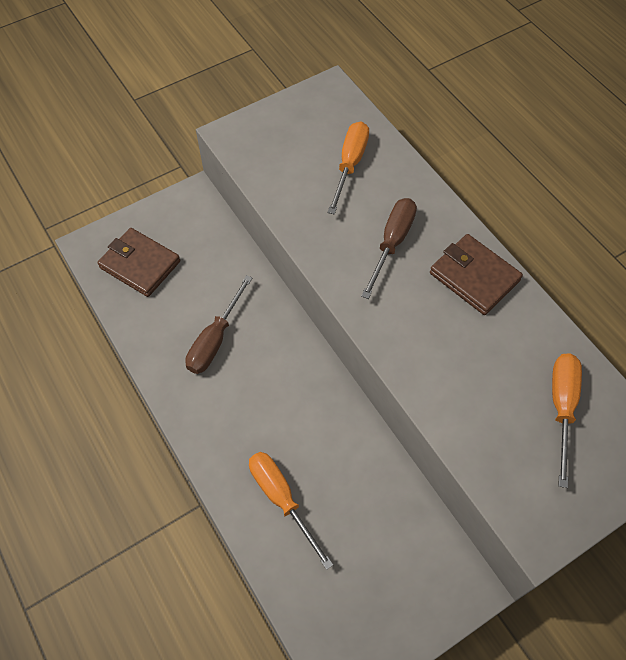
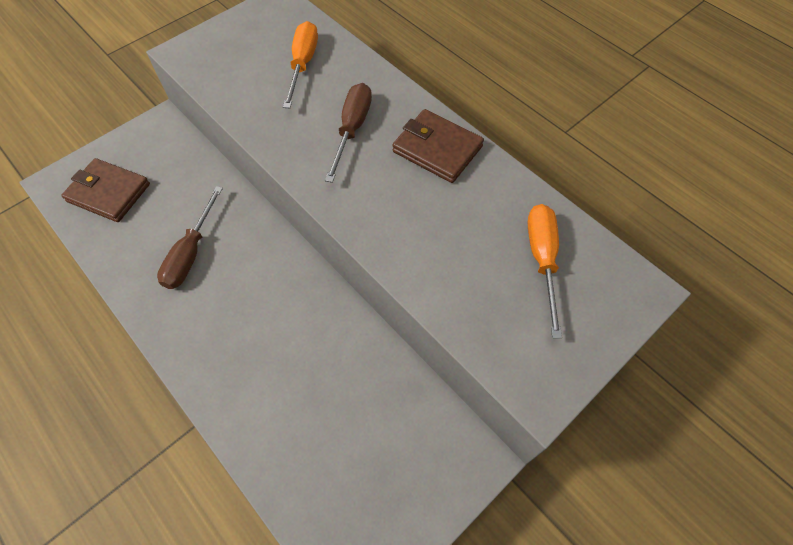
camera: 10 degrees left, 0 degrees up
(281, 499) = (273, 402): orange screwdriver -> none

